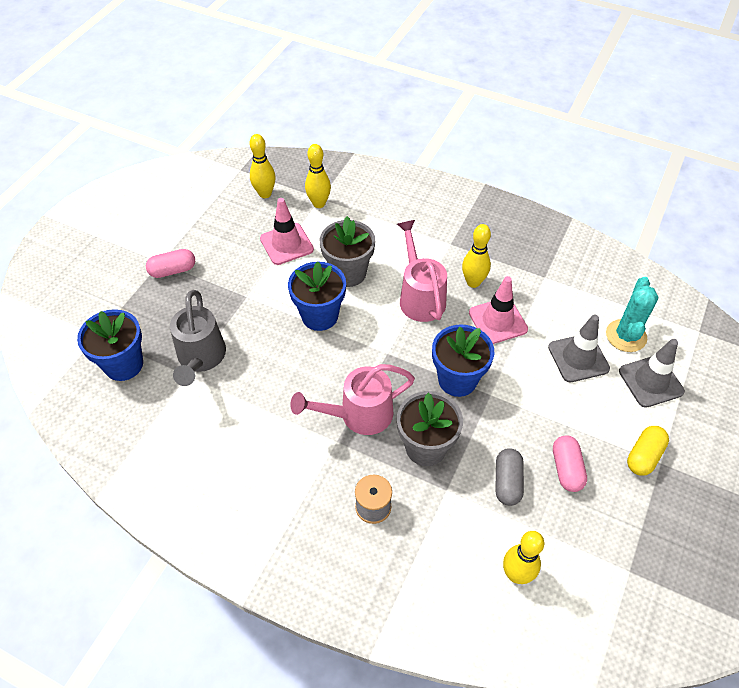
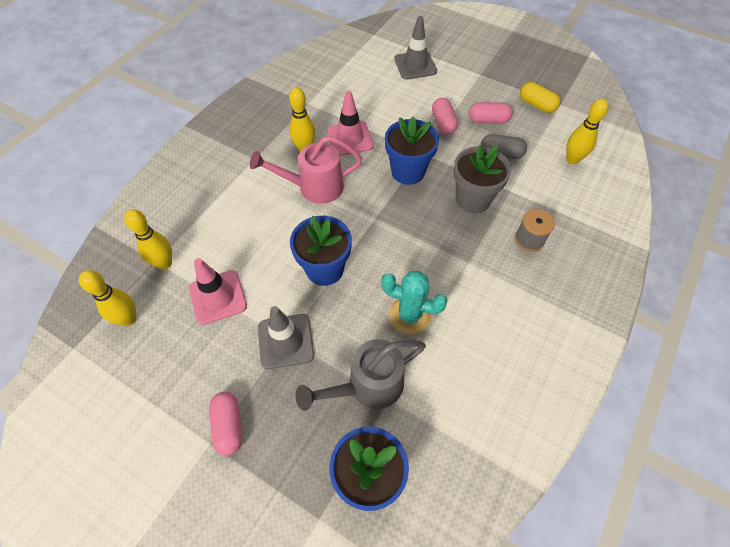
camera: 85 degrees left, 5 degrees up
(200, 358) = (367, 386): grey watering can -> grey watering can turned 150 degrees clockwise
(348, 273) = (273, 241): grey flower pot -> none
(358, 415) = (441, 244): pink watering can -> none
(546, 415) = (443, 123): none -> pink capsule
(578, 358) = (392, 98): grey traffic cone -> grey traffic cone (285, 341)
(626, 336) = (374, 69): turquoise cactus -> turquoise cactus (409, 315)
(644, 456) = (476, 80): yellow capsule -> yellow capsule (536, 105)

